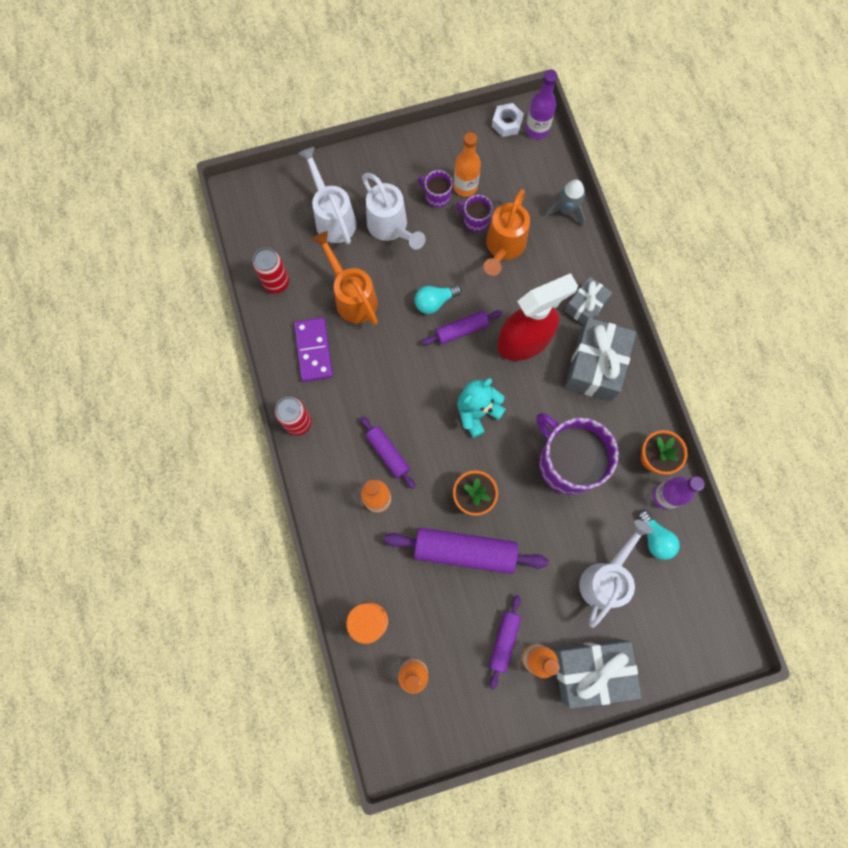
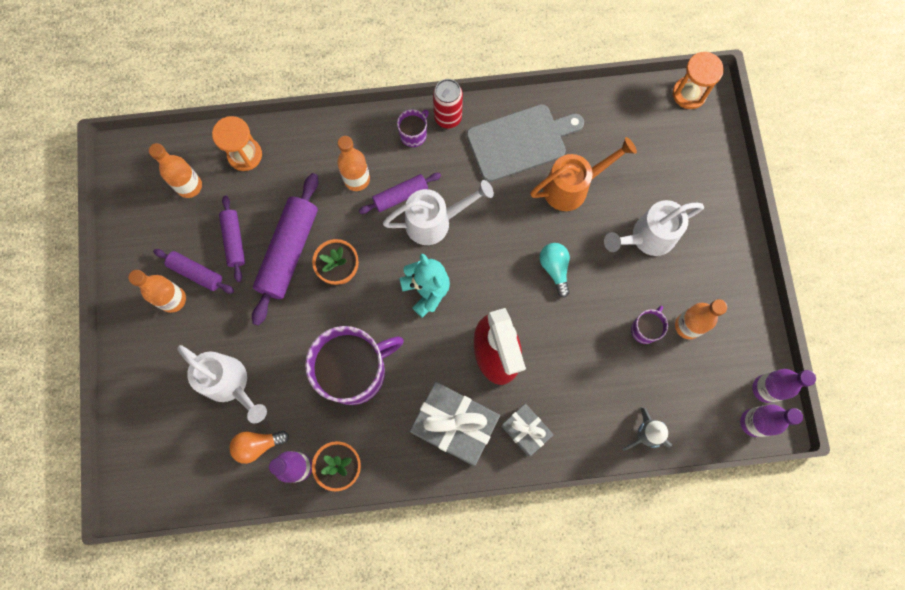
camera: 100 degrees right, 0 degrees up
(242, 207) = (689, 94): none -> orange hourglass
(276, 282) = (599, 116): red can -> none
(313, 350) = (520, 141): purple domino -> grey cutting board
(333, 218) = (666, 180): white watering can -> white watering can (435, 222)
(437, 196) = (679, 293): purple mug -> purple mug (414, 134)
(461, 330) = (518, 291): purple rolling pin -> purple rolling pin (234, 240)
(503, 247) = (608, 354): orange watering can -> none
(507, 123) = (765, 388): white nut -> purple bottle
(591, 670) = (148, 350): grey gift -> none
(655, 538) = (258, 445): turquoise light bulb -> orange light bulb

